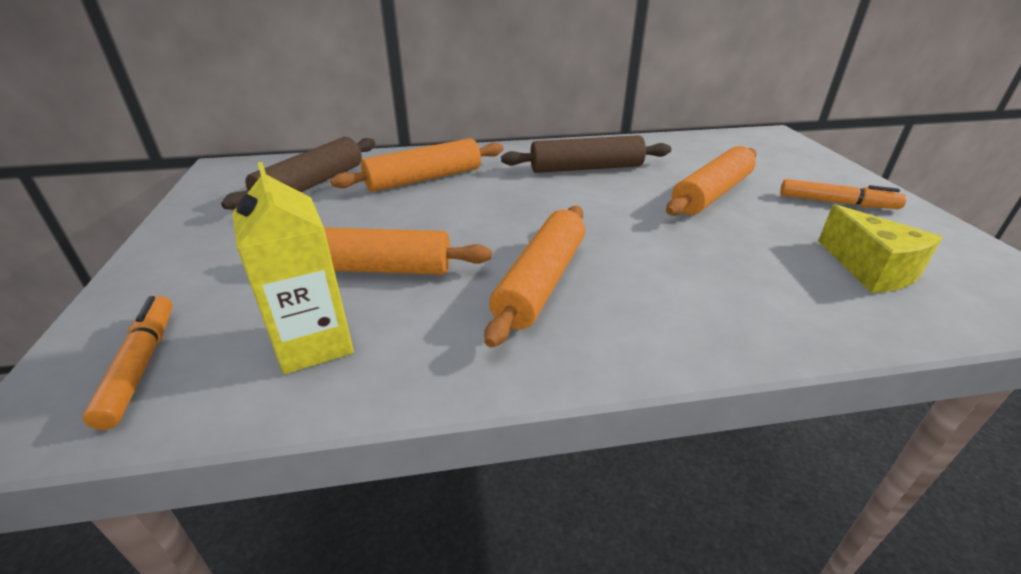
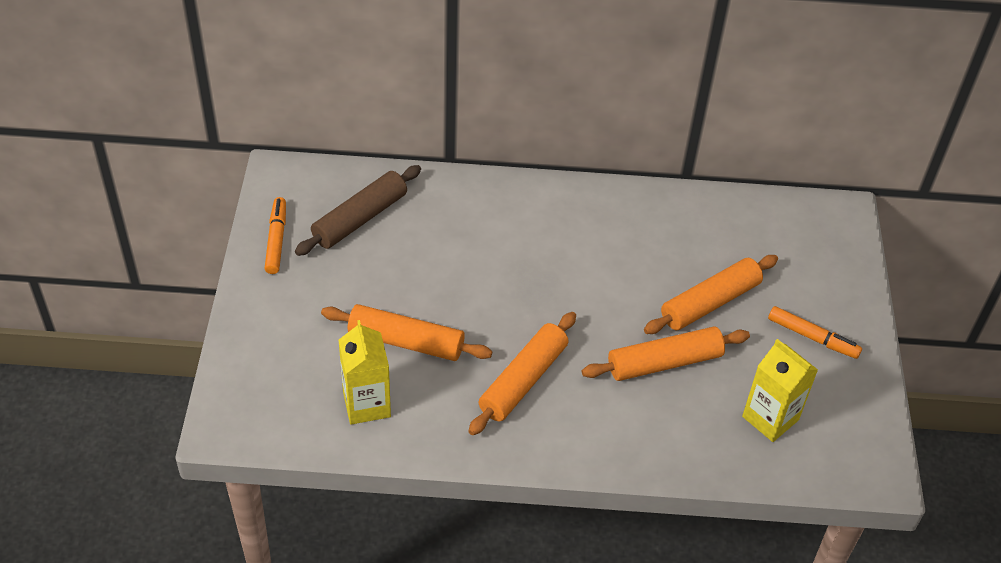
camera: 10 degrees right, 15 degrees up
(141, 365) = (268, 400): orange marker -> orange marker (276, 240)
(424, 179) = (460, 228): orange rolling pin -> orange rolling pin (664, 362)
(586, 168) = (615, 239): brown rolling pin -> none
(870, 269) = (770, 418): yellow cheese -> yellow carton

